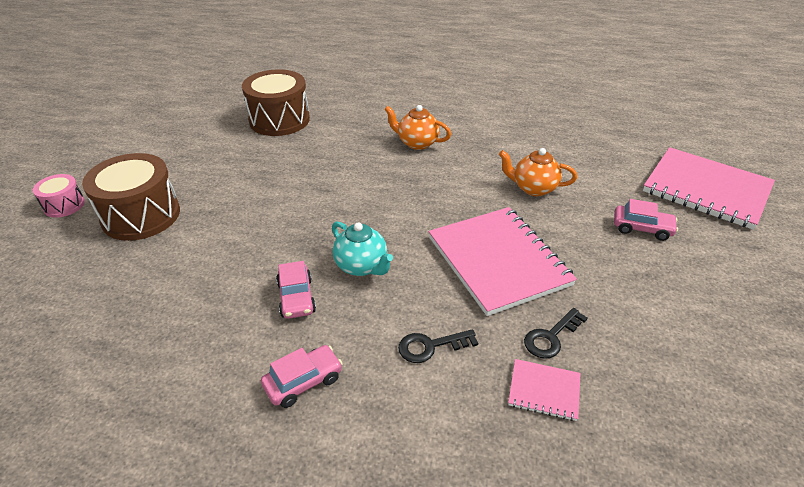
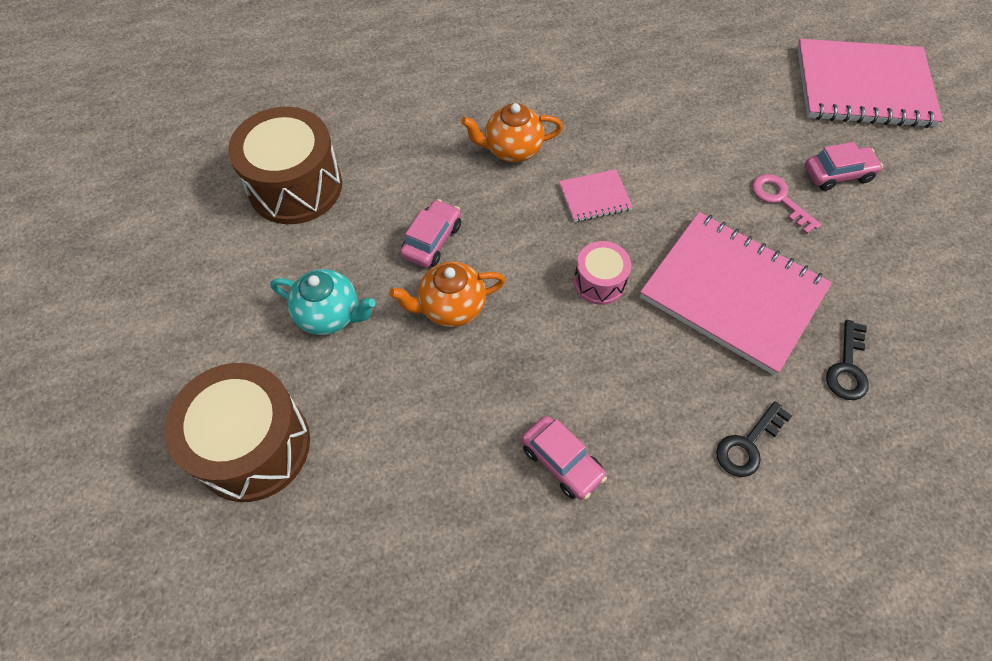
camera: 30 degrees left, 20 degrees up
(64, 205) = (119, 487): pink drum -> pink drum (599, 282)
(303, 382) = (659, 564): pink car -> pink car (432, 240)
(362, 266) = (597, 377): turquoise teapot -> turquoise teapot (330, 315)
(533, 188) = (695, 165): orange teapot -> orange teapot (451, 307)
(544, 391) = (883, 436): pink notebook -> pink notebook (594, 197)
(581, 226) = (779, 199): none -> pink key

